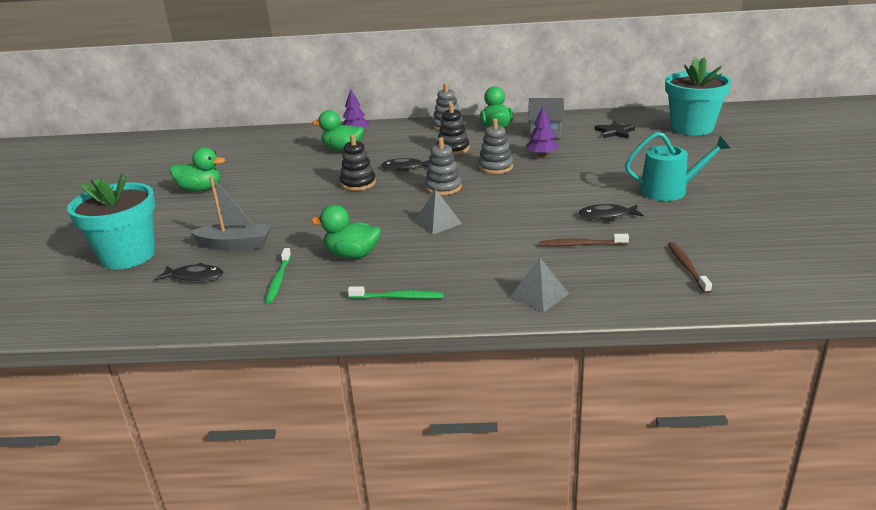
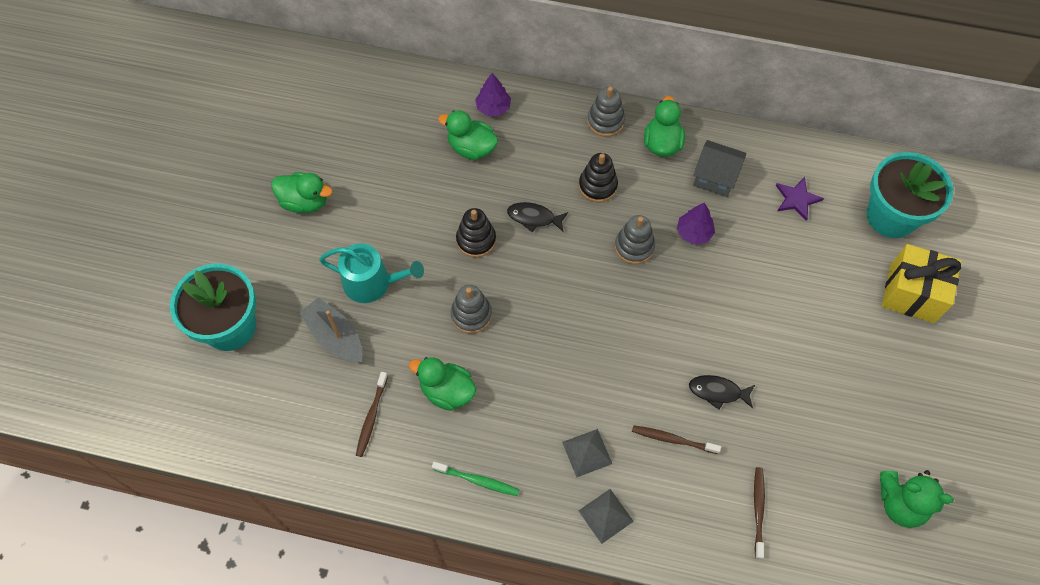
camera: 10 degrees right, 35 degrees up
(195, 277) = (293, 387): black fish -> none
(235, 245) = (335, 336): grey boat -> grey boat turned 150 degrees counterclockwise
(278, 280) = (371, 417): green toothbrush -> brown toothbrush
(437, 222) = (543, 352): grey pyramid -> grey pyramid (587, 452)
(443, 187) = (565, 278): grey stacking toy -> grey stacking toy (471, 315)
(614, 132) = (797, 199): black star -> purple star
(669, 191) = (802, 359): turquoise watering can -> turquoise watering can (372, 283)
(735, 152) = (912, 293): none -> yellow gift
(814, 242) = (900, 503): none -> green teddy bear

